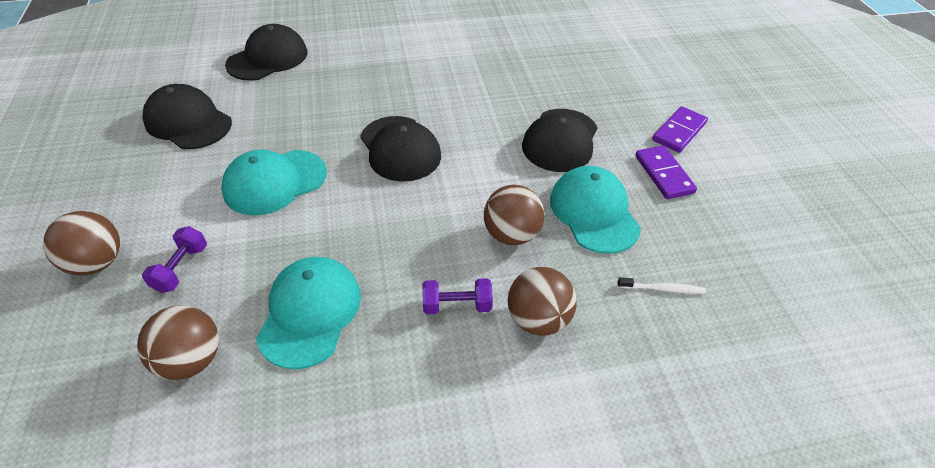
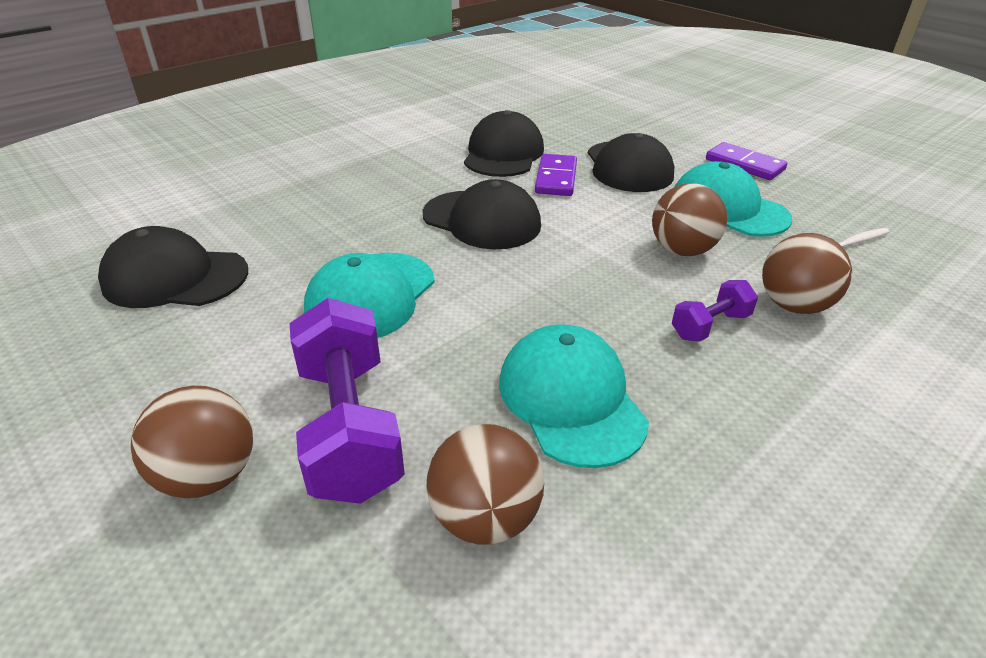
camera: 30 degrees left, 10 degrees down
(181, 268) = (349, 428): purple dumbbell -> purple dumbbell, size x1.96
(268, 58) = (218, 188): black cap -> black cap (503, 154)
(679, 132) = (716, 133): purple domino -> purple domino (556, 178)

